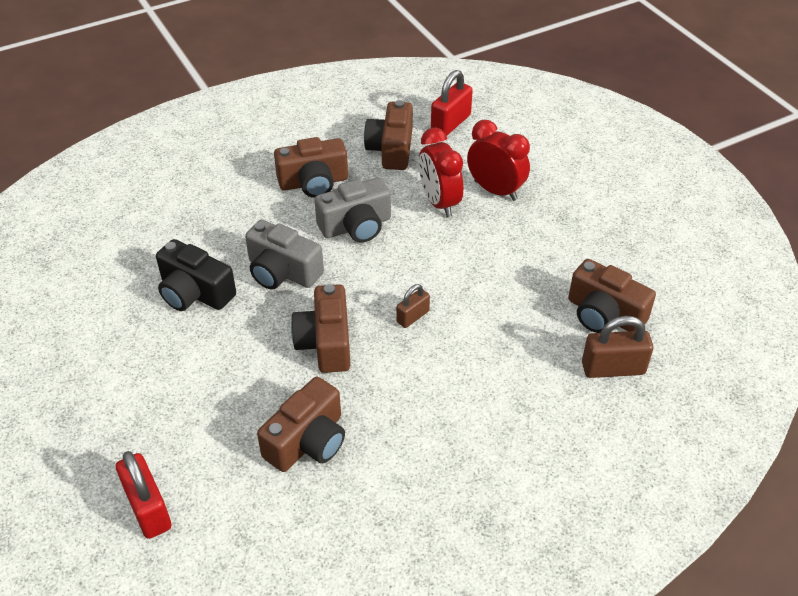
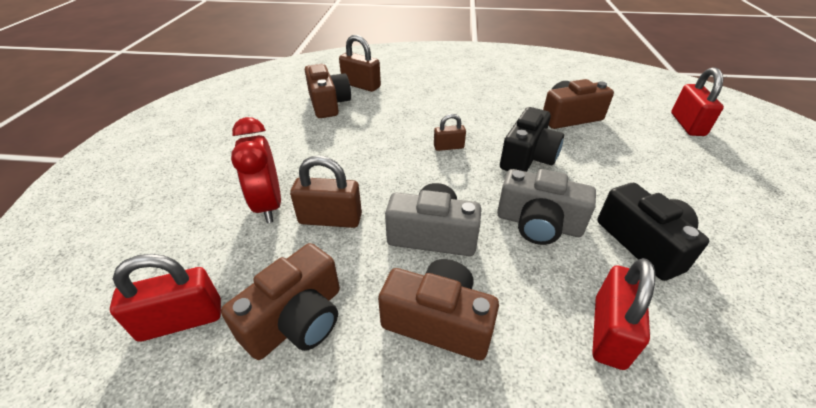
camera: 145 degrees left, 5 degrees down
(211, 221) = (609, 332): none -> red padlock
(282, 272) = (538, 223): grey camera -> grey camera turned 135 degrees clockwise
(326, 342) = (527, 157): brown camera -> black camera
(439, 202) = (330, 219): red clock -> brown padlock

